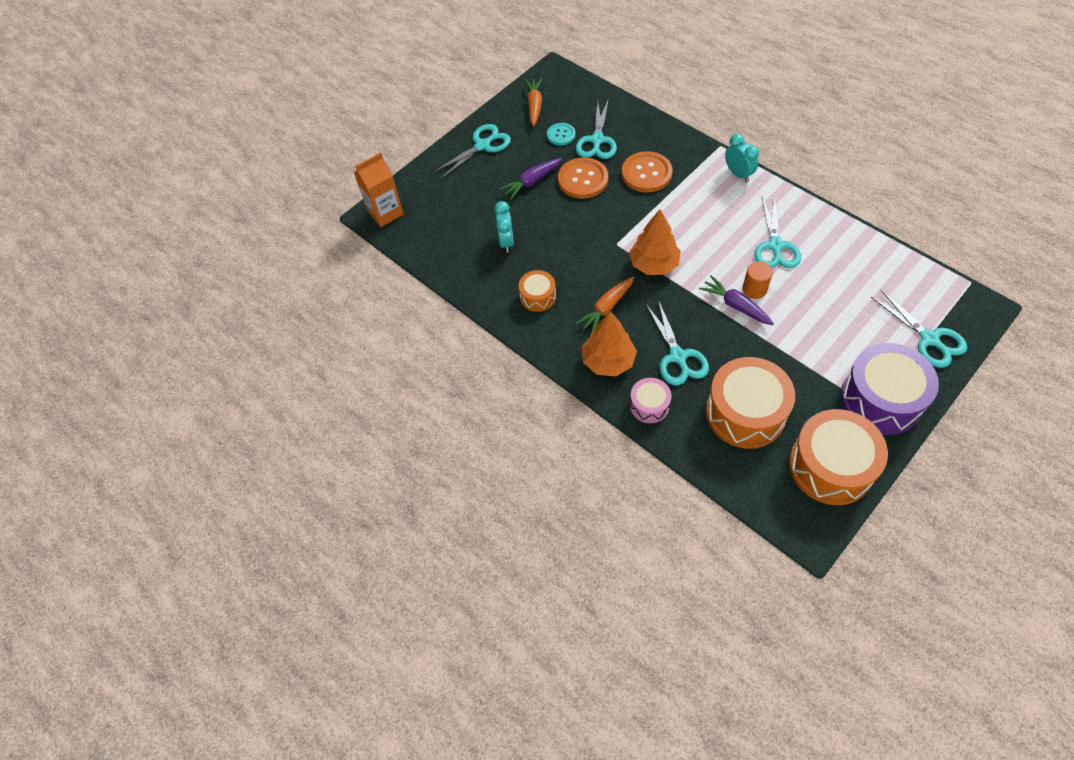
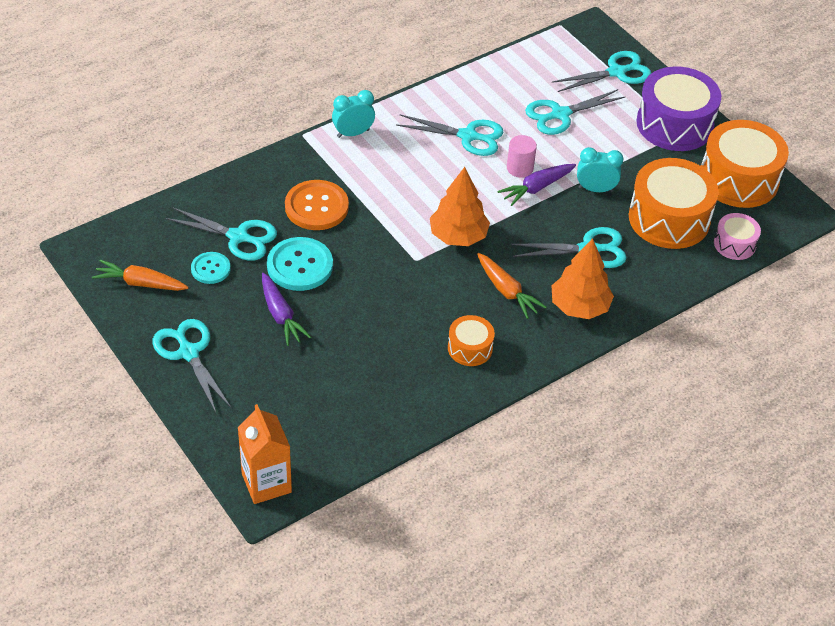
camera: 85 degrees left, 10 degrees down
(506, 242) = (372, 361): turquoise clock -> turquoise clock (595, 189)
(583, 179) = (300, 266): orange button -> turquoise button
(649, 405) = (644, 287): pink drum -> pink drum (734, 244)
(754, 289) = (520, 168): orange cylinder -> pink cylinder
(841, 305) = (560, 114): none -> turquoise scissors

